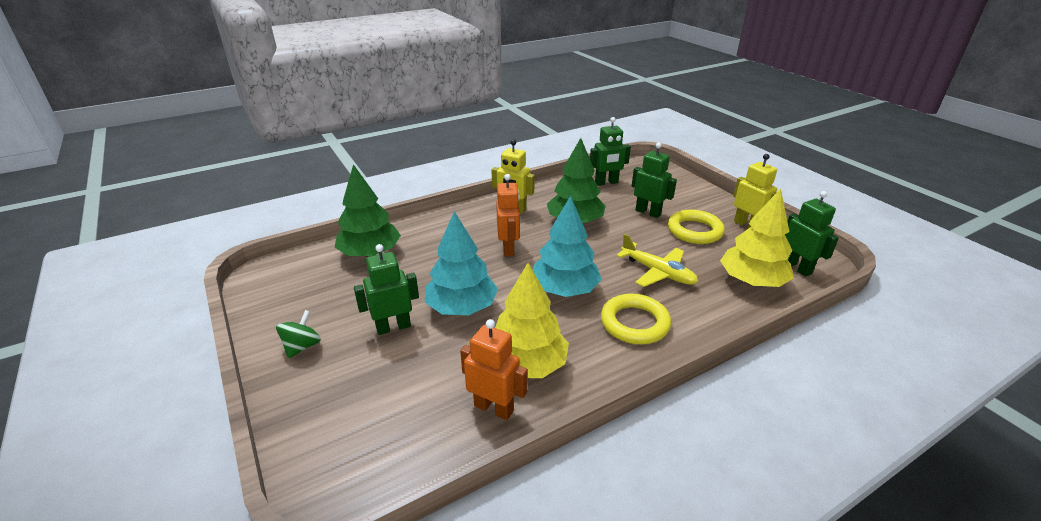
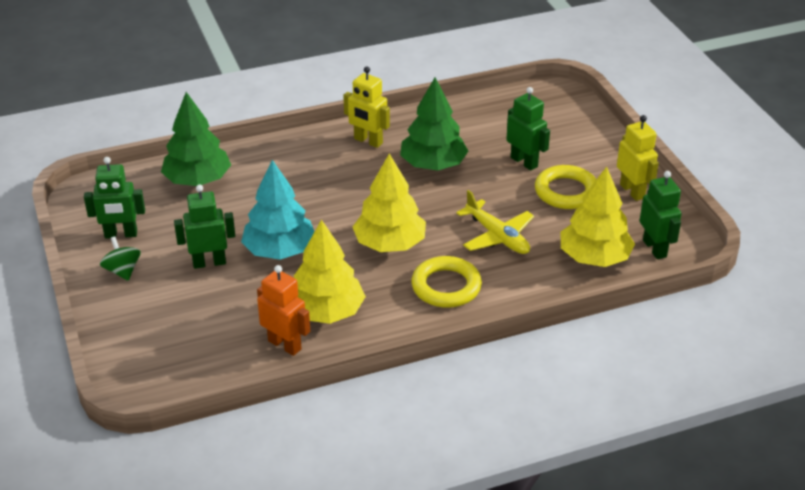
camera: 10 degrees right, 5 degrees up
(302, 346) = (122, 271): green spinning top -> green spinning top turned 60 degrees counterclockwise
(508, 249) = (346, 191): orange robot -> none
(564, 289) = (390, 244): turquoise tree -> yellow tree
(606, 183) = (493, 115): green robot -> green robot (121, 234)

